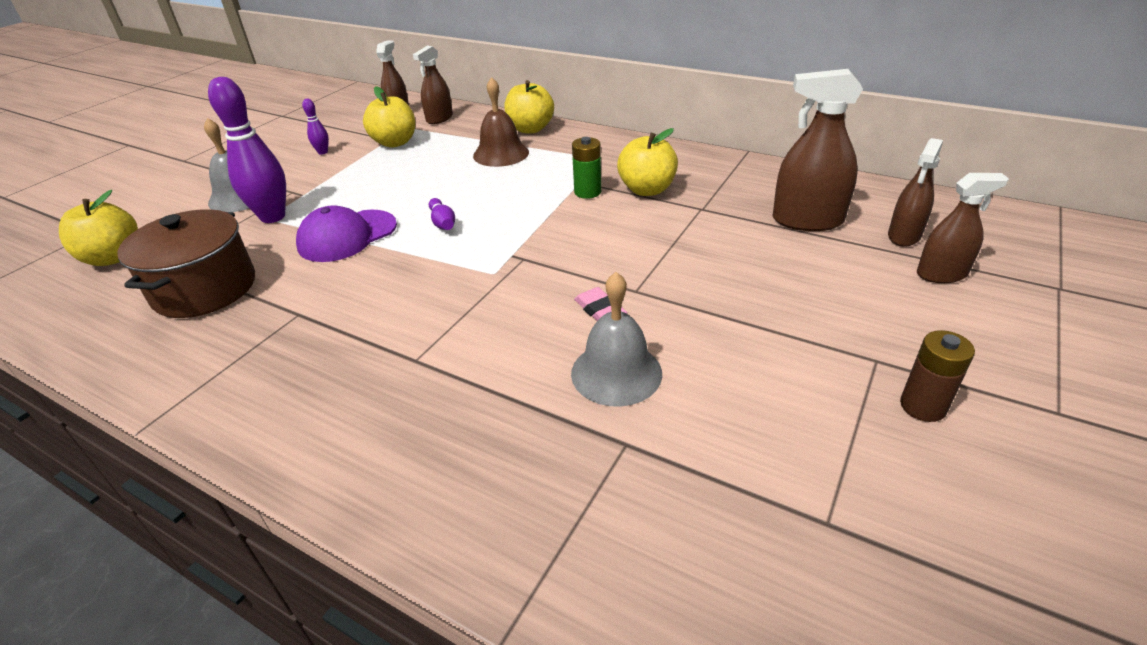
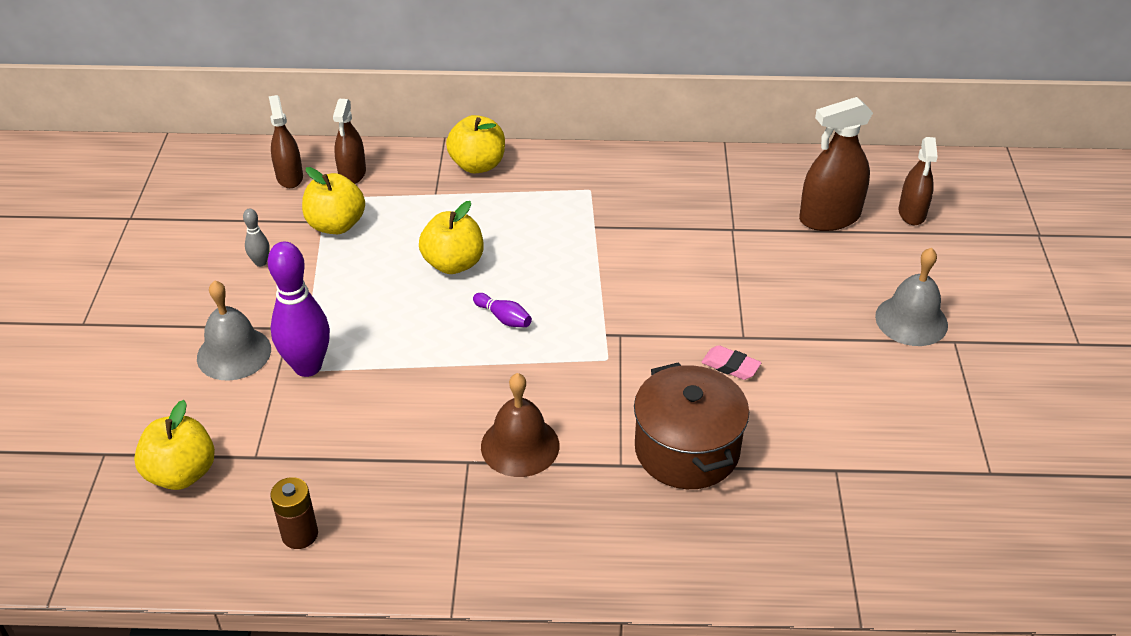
camera: 30 degrees left, 5 degrees up
(205, 289) = (339, 470): brown pot -> brown pot (687, 449)
(323, 152) = (260, 262): purple bowling pin -> grey bowling pin
(347, 236) = (420, 364): purple cap -> none
(501, 154) = (478, 210): brown bell -> brown bell (520, 446)
(587, 192) = (613, 238): green battery -> none
(616, 373) = (787, 417): grey bell -> grey bell (911, 320)
(647, 190) = (667, 219): yellow apple -> yellow apple (453, 263)
(922, 406) = (1001, 368): brown battery -> brown battery (300, 534)
(941, 274) = (957, 246): brown spray bottle -> none

